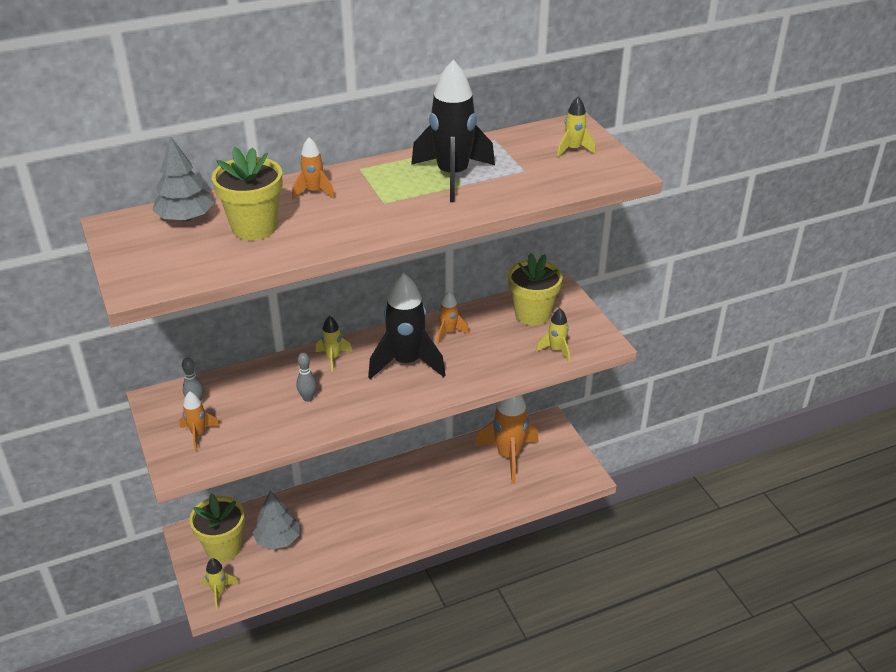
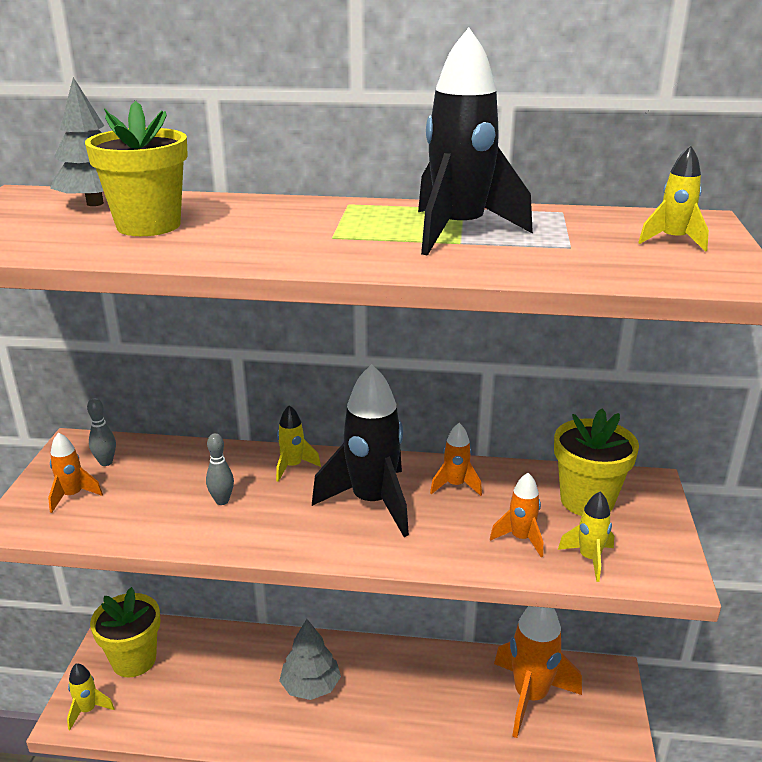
camera: 30 degrees right, 10 degrees down
(278, 539) = (193, 676): grey tree -> grey tree (311, 686)
(314, 192) = (264, 212): orange rocket -> orange rocket (521, 539)

